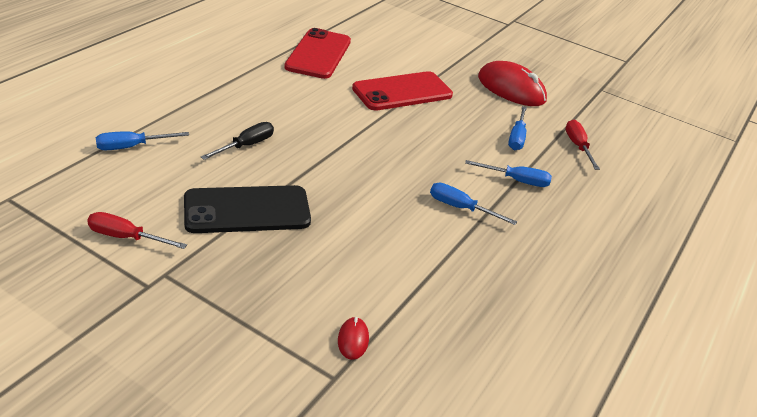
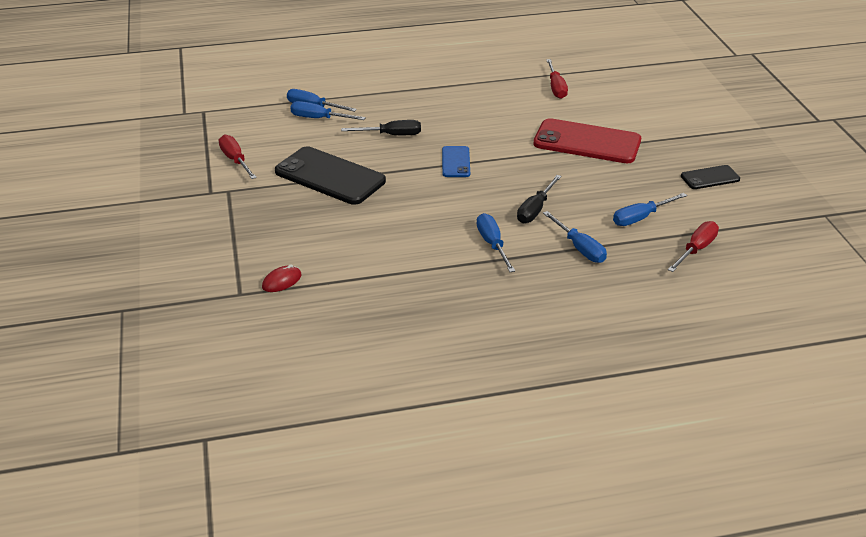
camera: 50 degrees right, 0 degrees up
(154, 156) = (319, 118): none -> blue screwdriver
(318, 54) = (556, 88): red phone -> red screwdriver
(334, 148) = (455, 162): none -> blue phone
(447, 163) = (535, 209): none -> black screwdriver
(511, 89) = (710, 178): red mouse -> black phone

